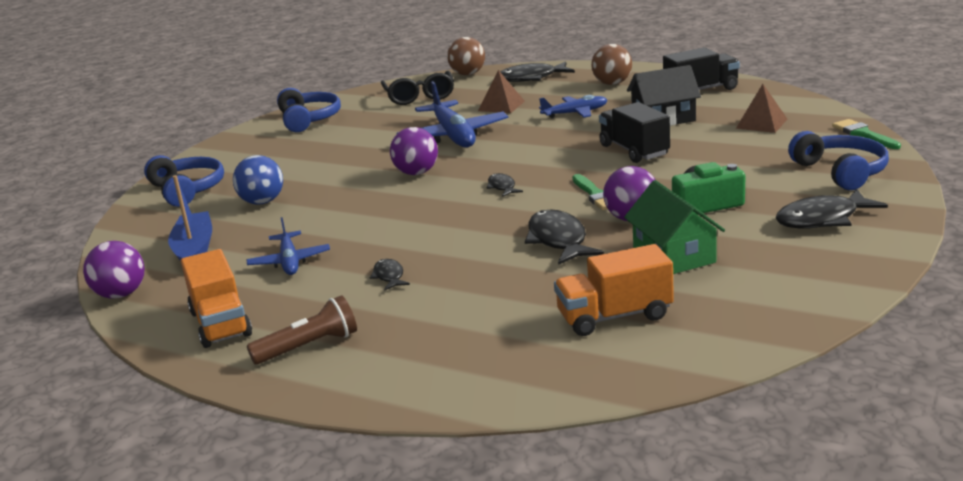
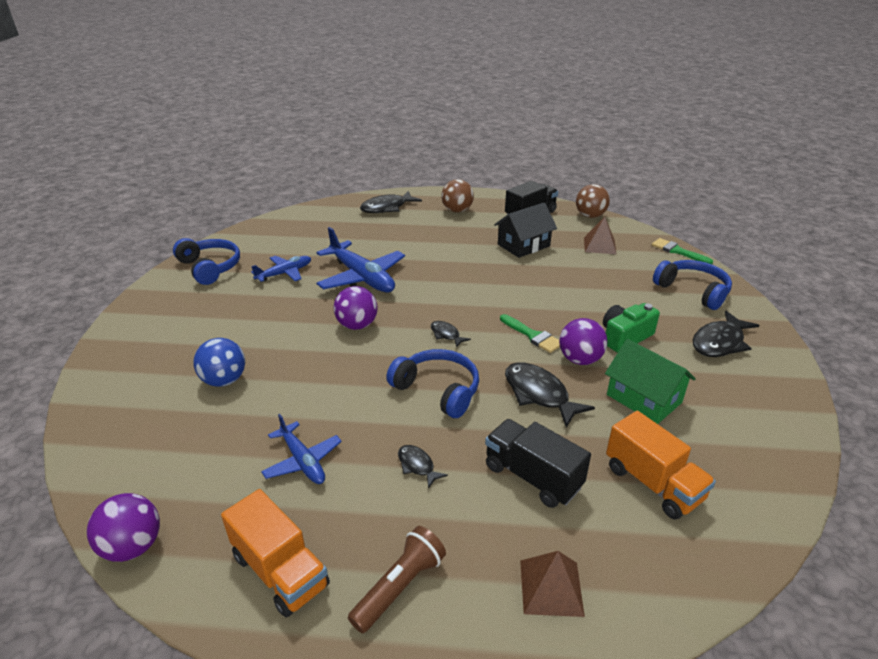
camera: 25 degrees left, 10 degrees up
(187, 190) = (130, 373): blue headphones -> blue headphones (437, 390)
(194, 250) = (186, 461): blue boat -> none
(419, 96) = (301, 233): black glasses -> none
(468, 74) = (329, 206): brown ball -> brown ball (590, 216)
(501, 106) = (381, 240): brown pyramid -> brown pyramid (551, 587)
(575, 113) = (449, 244): blue plane -> blue plane (284, 273)
(614, 316) = (653, 483): orange truck -> orange truck turned 90 degrees counterclockwise
(634, 150) = (526, 282): black truck -> black truck (532, 476)

